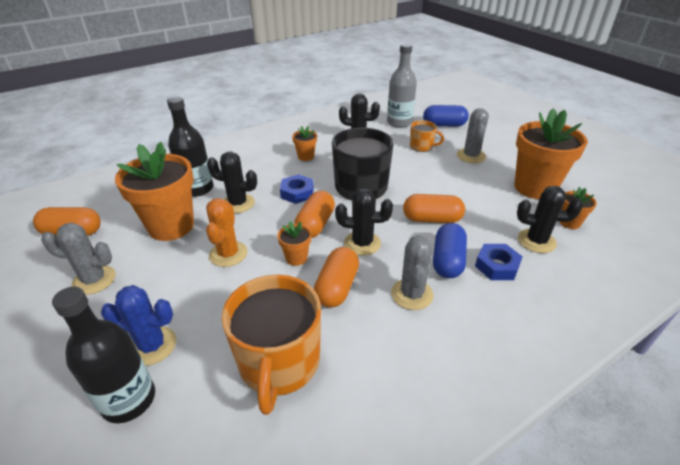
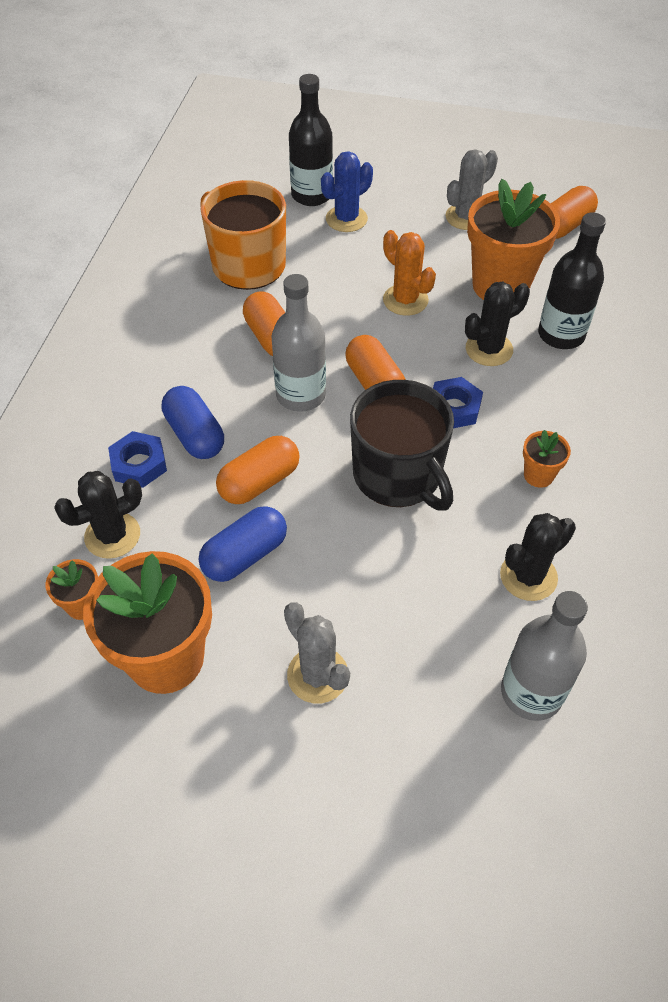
camera: 135 degrees right, 15 degrees up
(296, 258) = (341, 338): orange flower pot -> none
(362, 243) = (300, 395): black cactus -> grey bottle
(412, 294) = (199, 376): grey cactus -> none
(422, 146) = (416, 640): orange mug -> none
(444, 125) = (449, 756): blue capsule -> blue capsule (245, 555)

